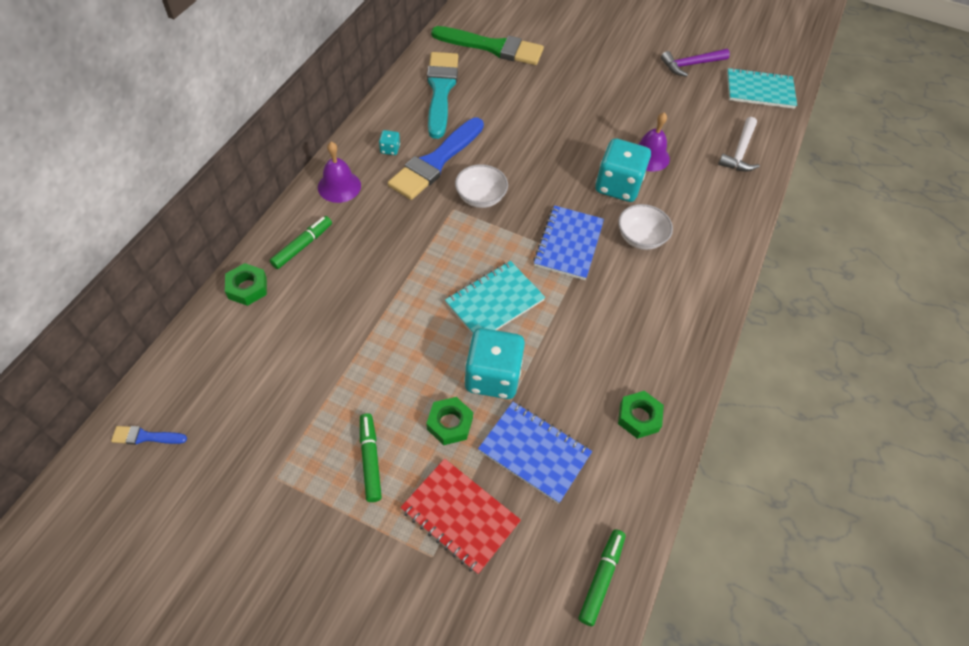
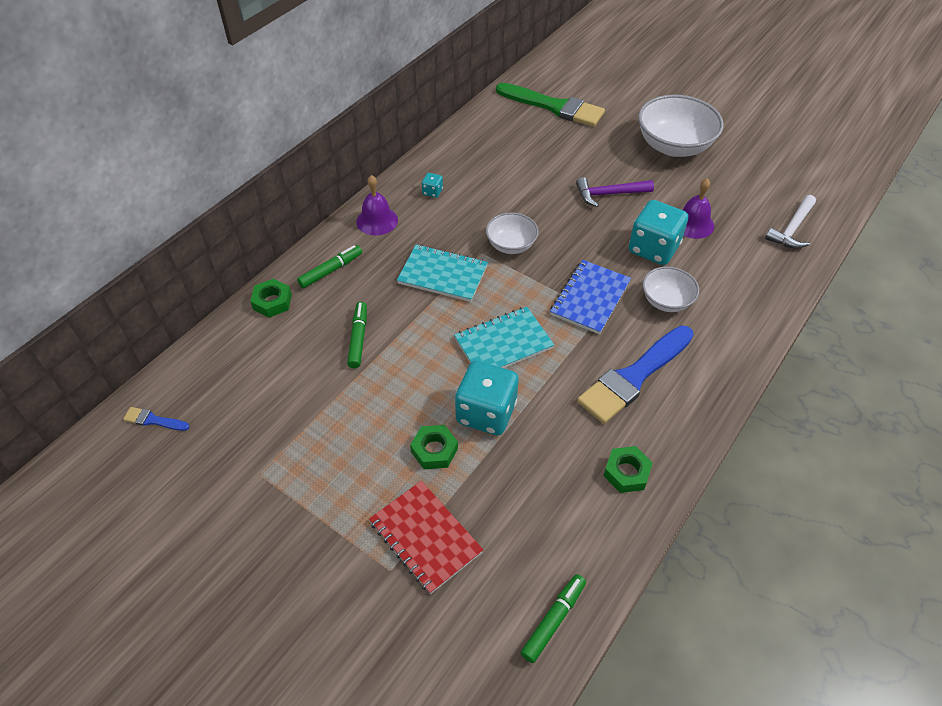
camera: 15 degrees right, 5 degrees down
(370, 459) = (351, 471): green marker -> green marker (358, 338)
(435, 162) = (474, 207): blue brush -> blue brush (634, 377)
(441, 90) = (494, 142): turquoise brush -> none
(534, 452) = (512, 490): blue notebook -> none
(615, 78) = (674, 146): none -> white bowl
(691, 65) = (757, 139): purple hammer -> purple hammer (609, 194)
(759, 90) = (827, 171): turquoise notebook -> turquoise notebook (442, 275)

